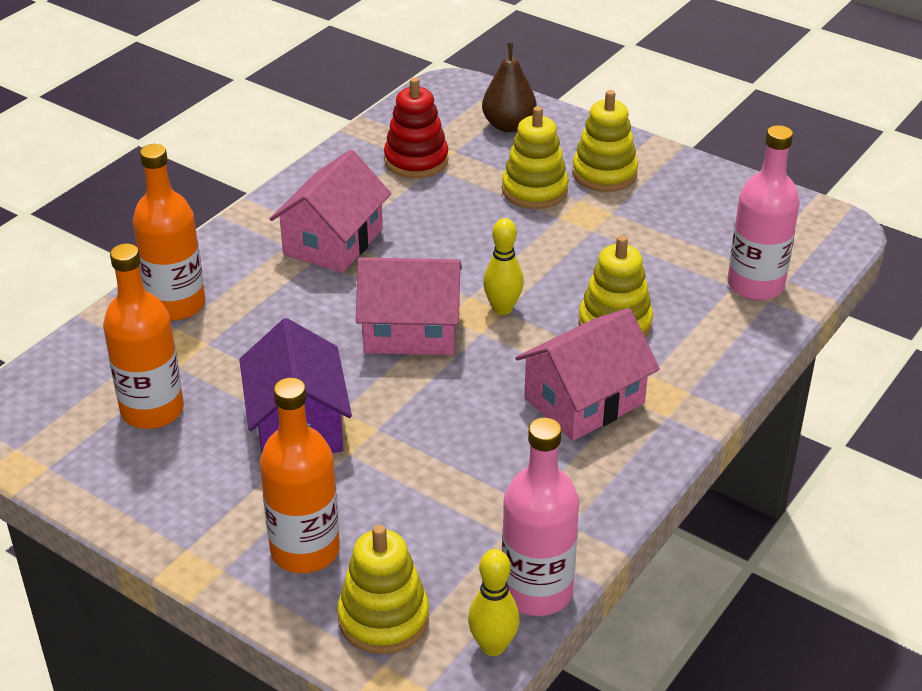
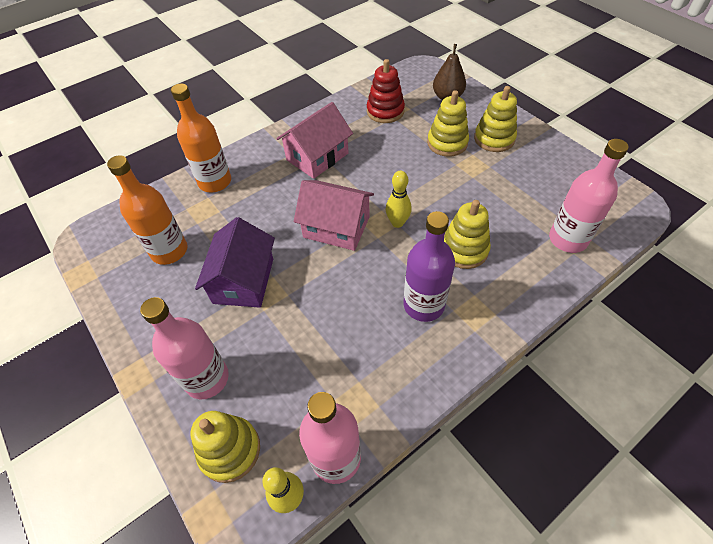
camera: 20 degrees right, 15 degrees up
(305, 550) = (207, 378): orange bottle -> pink bottle
(584, 400) = (423, 305): pink house -> purple bottle

